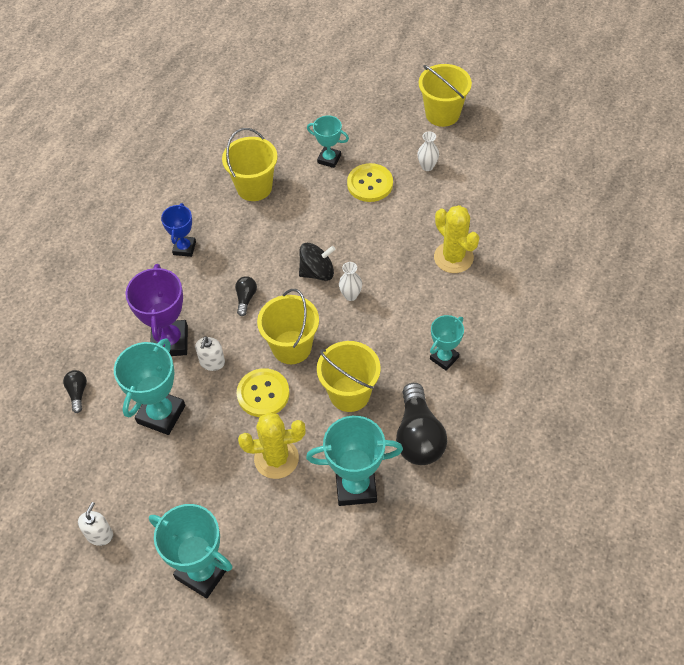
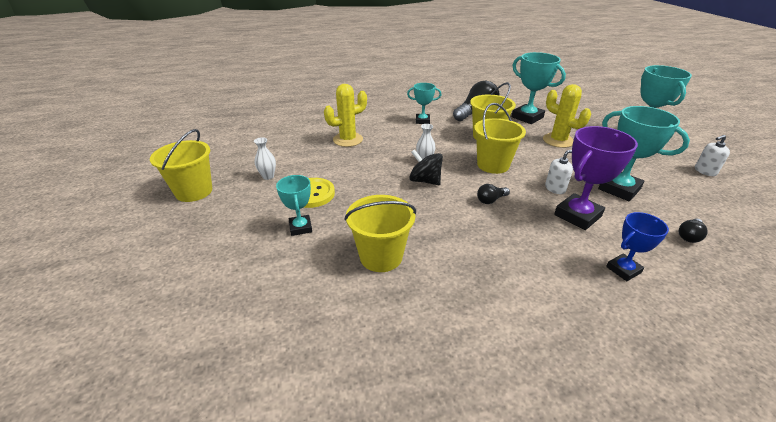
camera: 130 degrees left, 20 degrees down
(161, 414) = (619, 189): turquoise trophy -> turquoise trophy turned 60 degrees clockwise
(184, 248) = (500, 261): blue trophy -> blue trophy (623, 270)
(263, 394) = (536, 160): yellow button -> none
(453, 257) = (348, 140): yellow cactus -> yellow cactus turned 45 degrees clockwise

